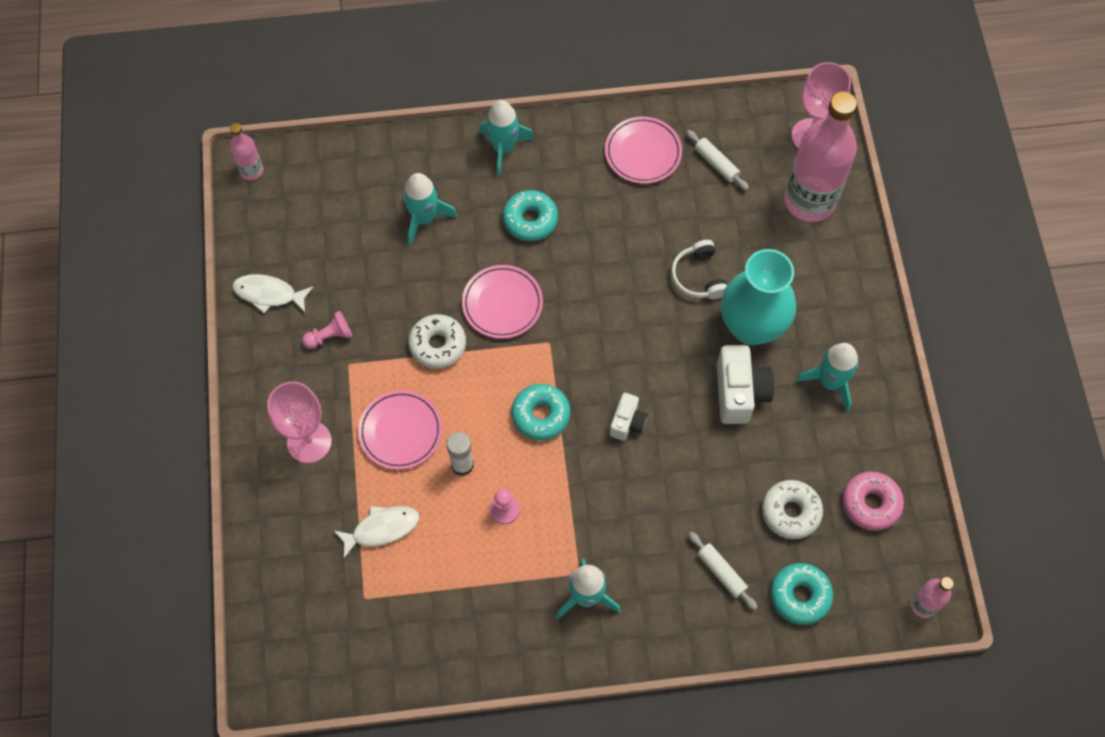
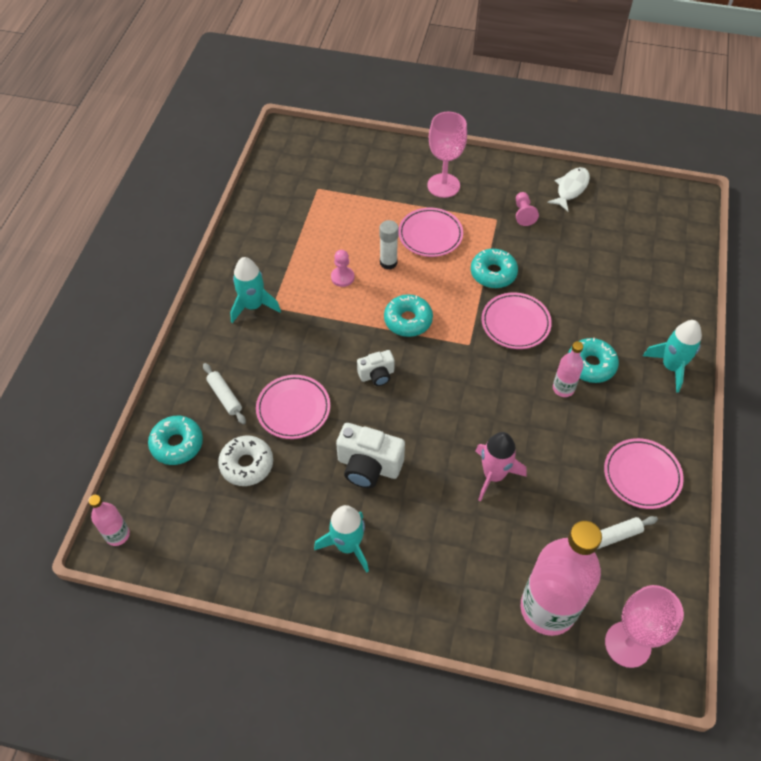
camera: 110 degrees right, 10 degrees down
(252, 171) = (684, 201): pink bottle -> pink bottle (563, 388)
(381, 529) = (361, 208): white fish -> none
(424, 218) = (612, 294): turquoise rocket -> none
(438, 345) = (493, 273): white donut -> turquoise donut
(627, 422) = (377, 375): white camera -> white camera turned 60 degrees counterclockwise
(698, 276) = (494, 475): white headphones -> pink rocket
(705, 492) = (293, 409): none -> pink plate
(721, 572) = (225, 396): white rolling pin -> white rolling pin turned 75 degrees clockwise
(751, 327) = (428, 500): turquoise vase -> none
(870, 503) = (222, 531): pink donut -> none

